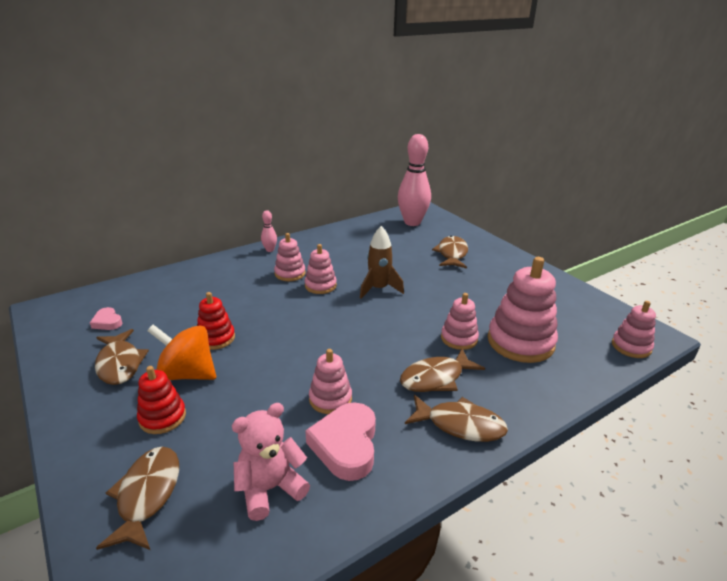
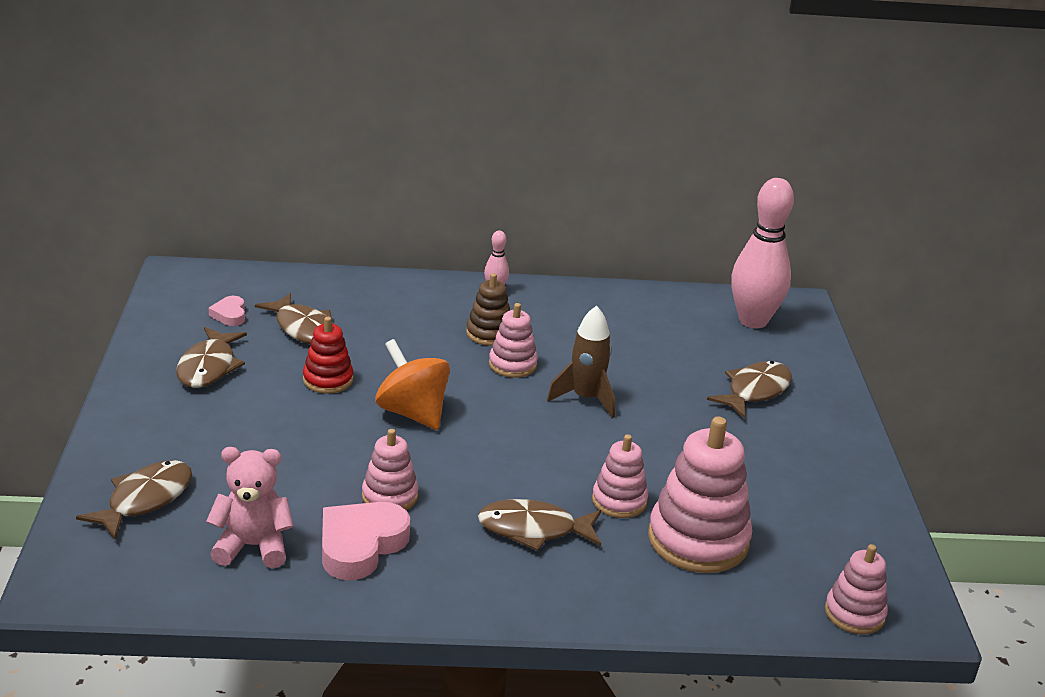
camera: 30 degrees right, 0 degrees up
(162, 417) = (209, 439): red stacking toy -> none
(187, 374) = (266, 406): orange spinning top -> orange spinning top (412, 413)
(290, 273) = (489, 333): pink stacking toy -> brown stacking toy
(460, 425) = (504, 585): brown fish -> brown fish (303, 328)

